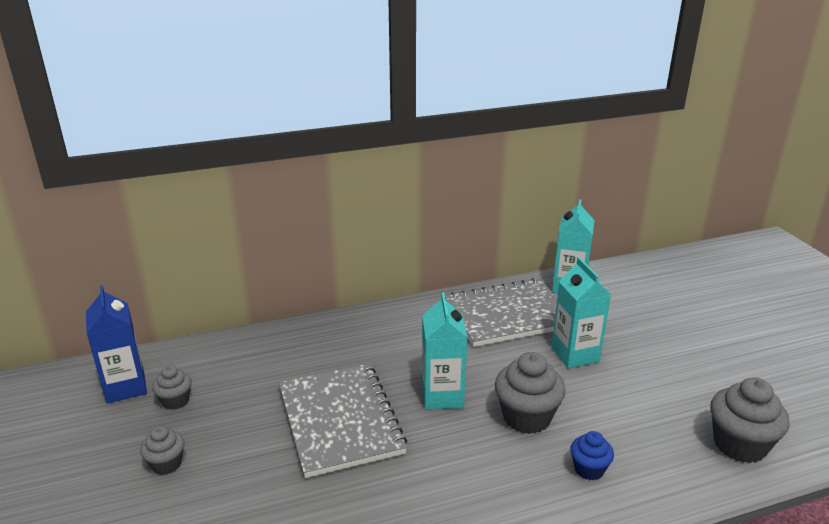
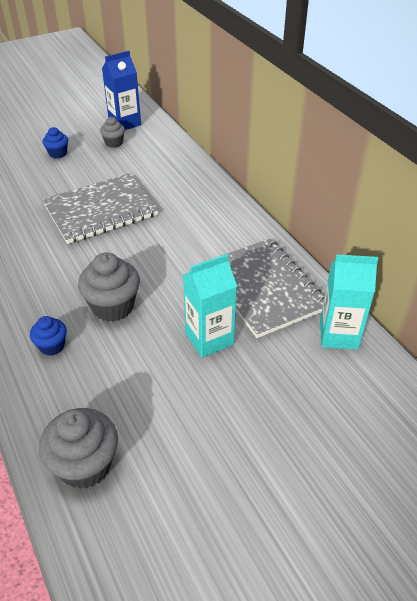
camera: 80 degrees right, 15 degrees up
(166, 464) = (58, 154): grey cupcake -> blue cupcake
(442, 396) = (134, 256): turquoise carton -> none

